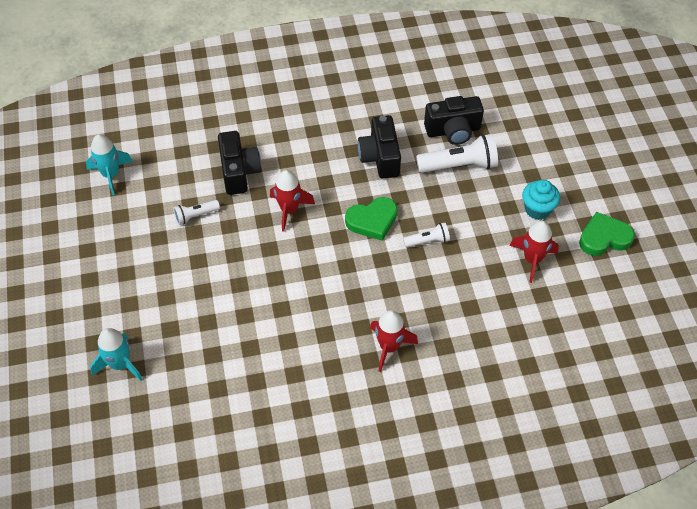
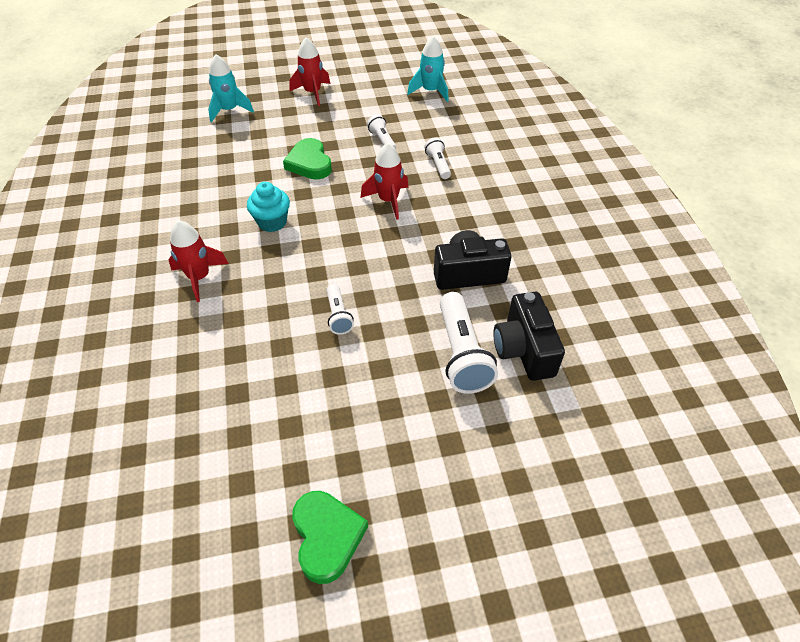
camera: 90 degrees right, 5 degrees down
(239, 172) = (438, 165): black camera -> white flashlight
(372, 221) = (371, 266): green heart -> green heart (309, 163)
(532, 259) = (297, 430): red rocket -> red rocket (313, 93)
(537, 209) = (385, 444): turquoise cupcake -> turquoise cupcake (272, 222)

